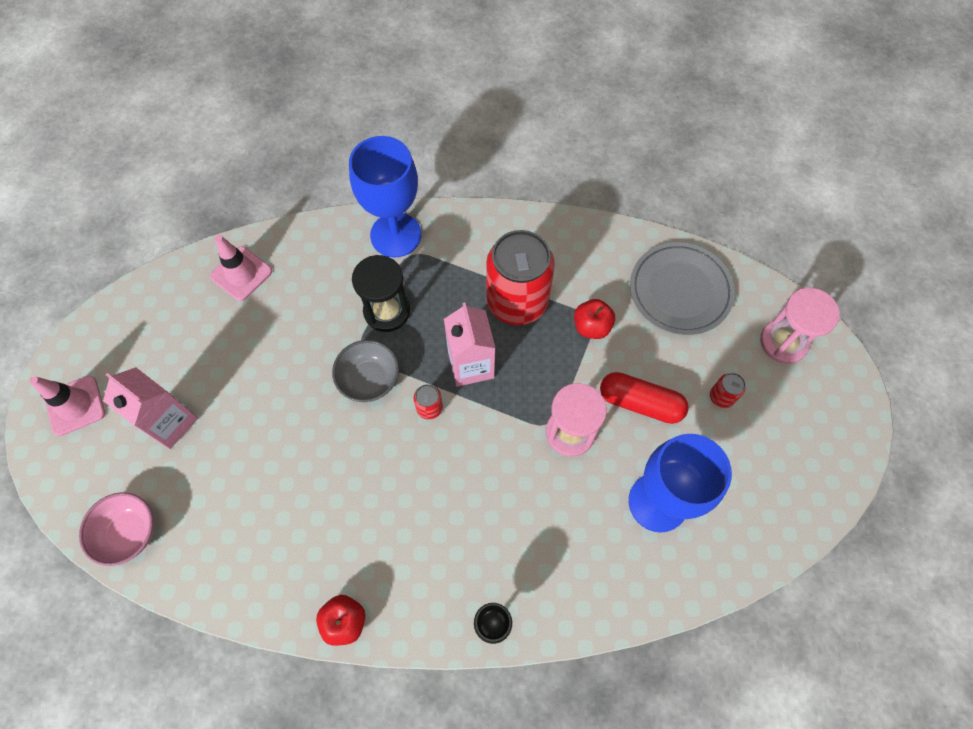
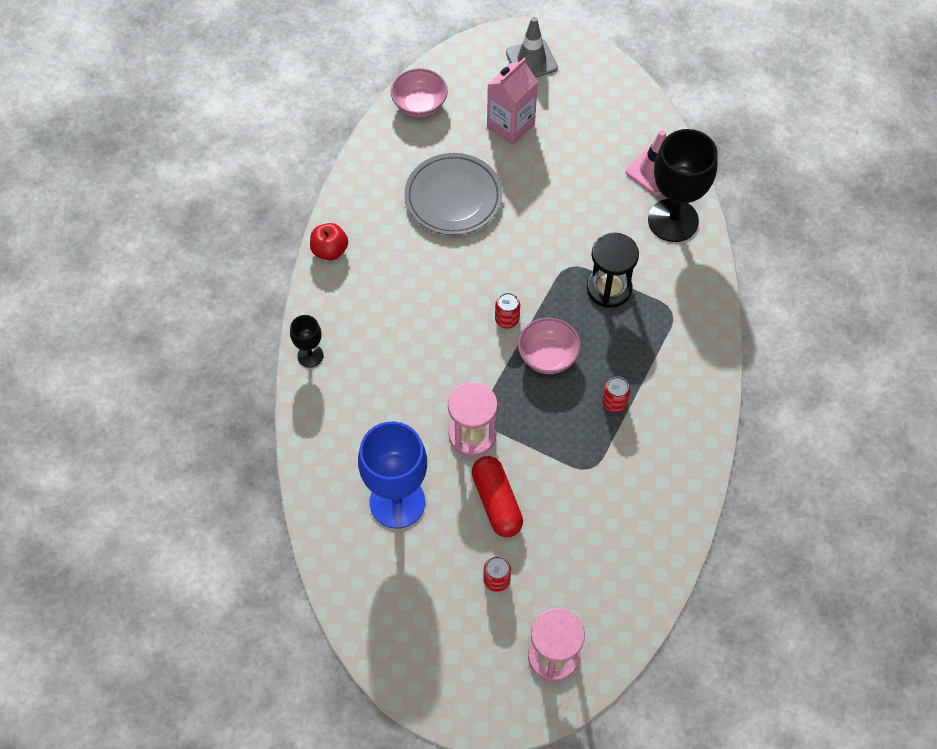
camera: 95 degrees right, 5 degrees down
(75, 405) = (531, 60): pink traffic cone -> grey traffic cone
(303, 255) = (673, 220): none -> black goblet
(369, 380) = (539, 272): grey bowl -> none
(396, 235) = (695, 299): blue goblet -> none
(471, 365) = (548, 356): pink carton -> pink bowl
(517, 301) = (614, 402): red can -> red can, size x0.40
(591, 326) = (582, 468): red apple -> none
(640, 403) = (496, 502): red capsule -> red capsule turned 45 degrees counterclockwise
(680, 291) = (620, 562): grey plate -> grey plate (453, 197)

